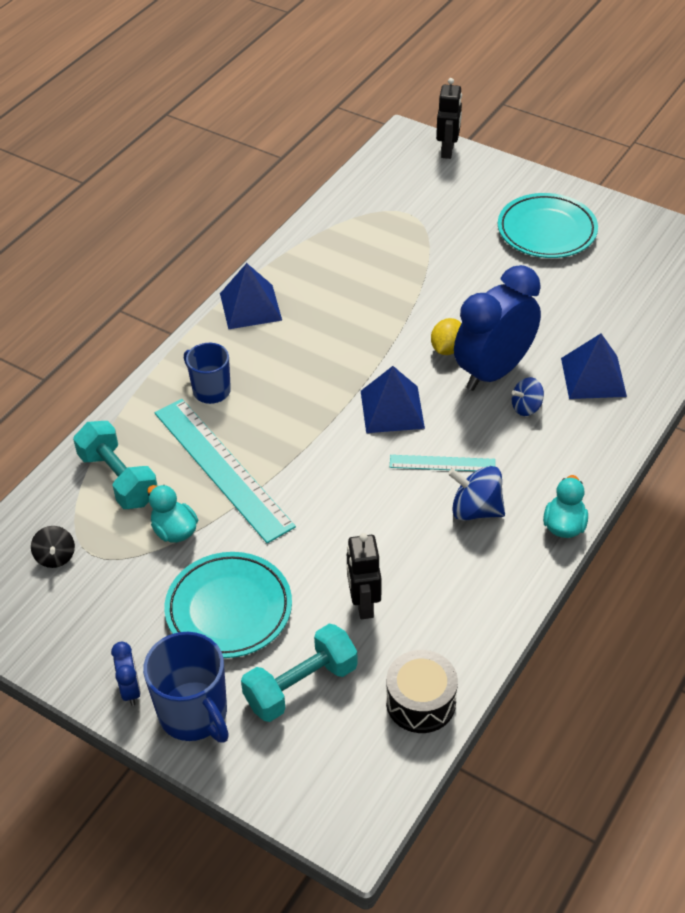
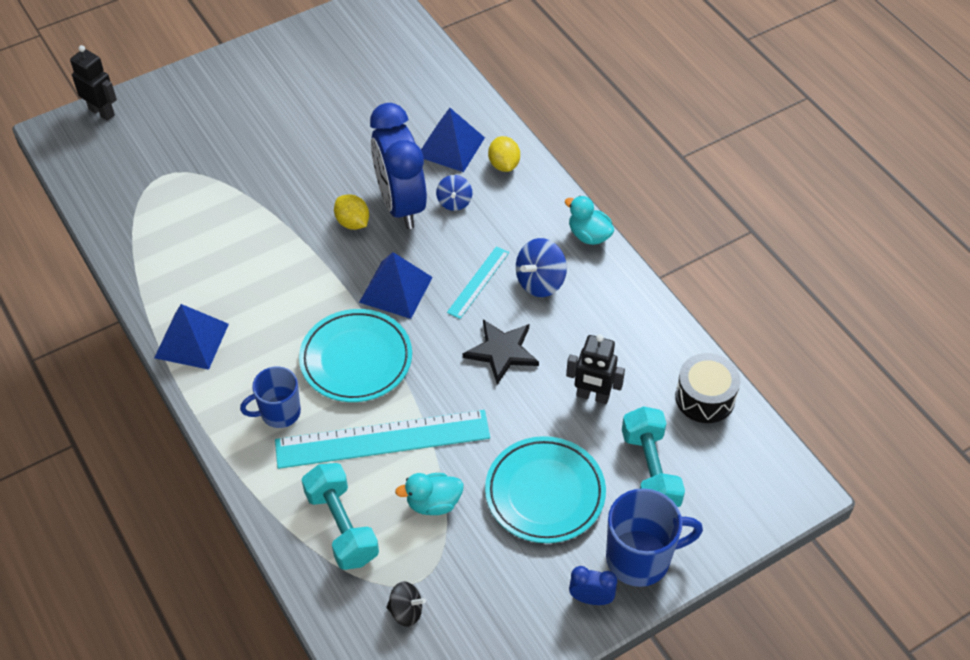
camera: 65 degrees left, 5 degrees up
(118, 479) = (342, 527): turquoise dumbbell -> turquoise dumbbell turned 75 degrees clockwise
(371, 513) = (502, 351): none -> black star
(546, 231) = (263, 96): turquoise plate -> turquoise plate (356, 359)
(603, 424) = (504, 164): none -> yellow lemon

